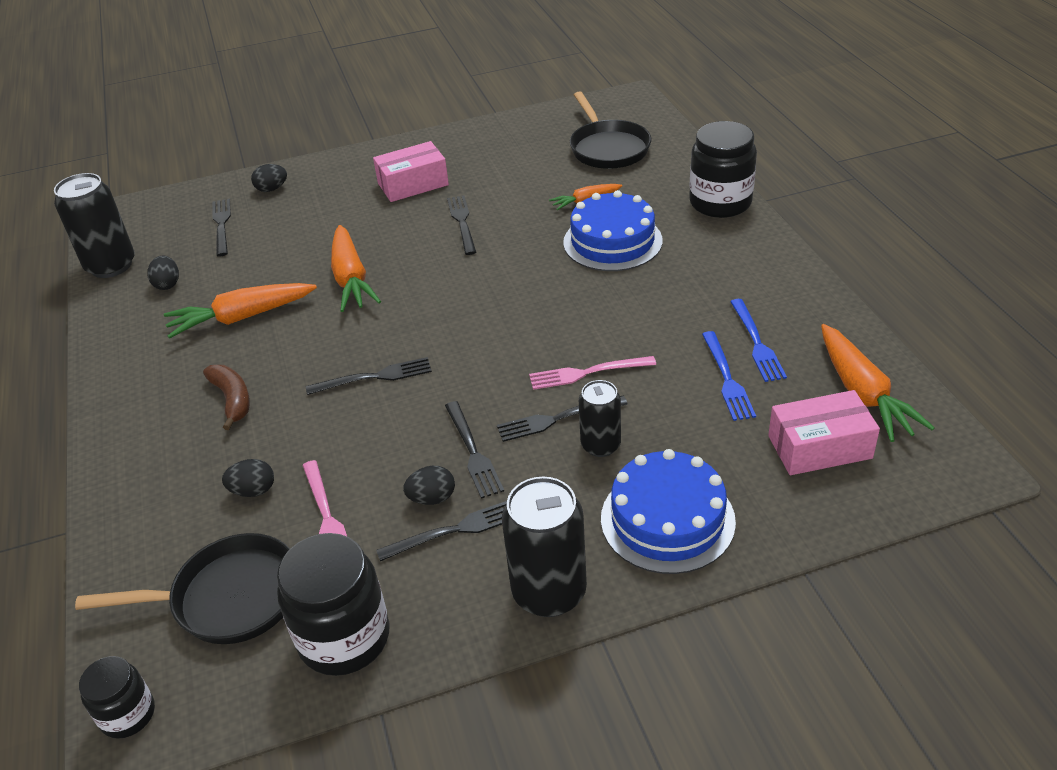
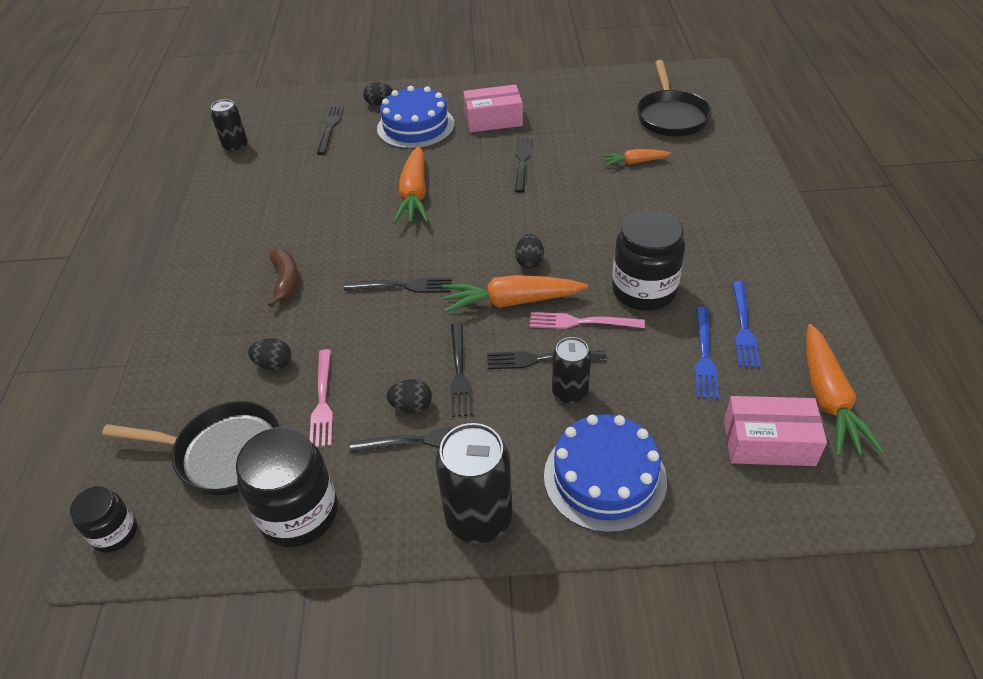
camera: 15 degrees right, 5 degrees up
(111, 265) = (236, 146): black can -> black can, size x0.61
(167, 284) = (272, 171): black egg -> black egg (529, 261)
(242, 317) = (317, 211): orange carrot -> orange carrot (511, 301)
(612, 241) = (645, 204): blue cake -> blue cake (415, 126)
(720, 203) = (755, 186): black jar -> black jar (644, 290)

